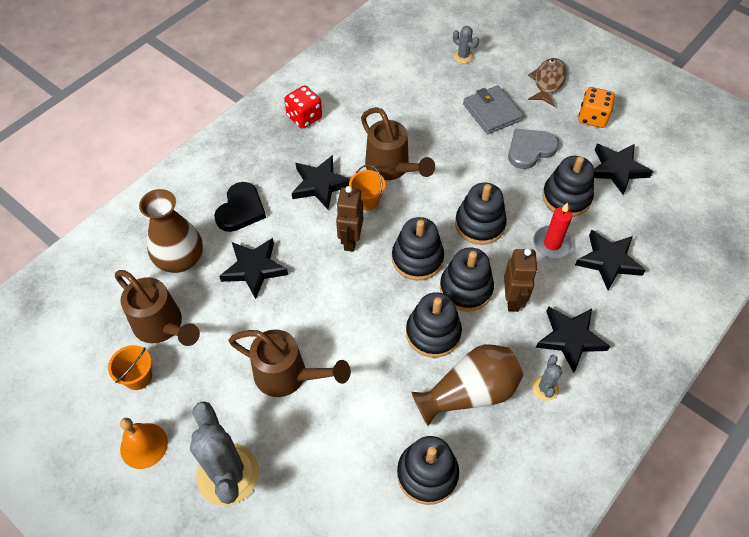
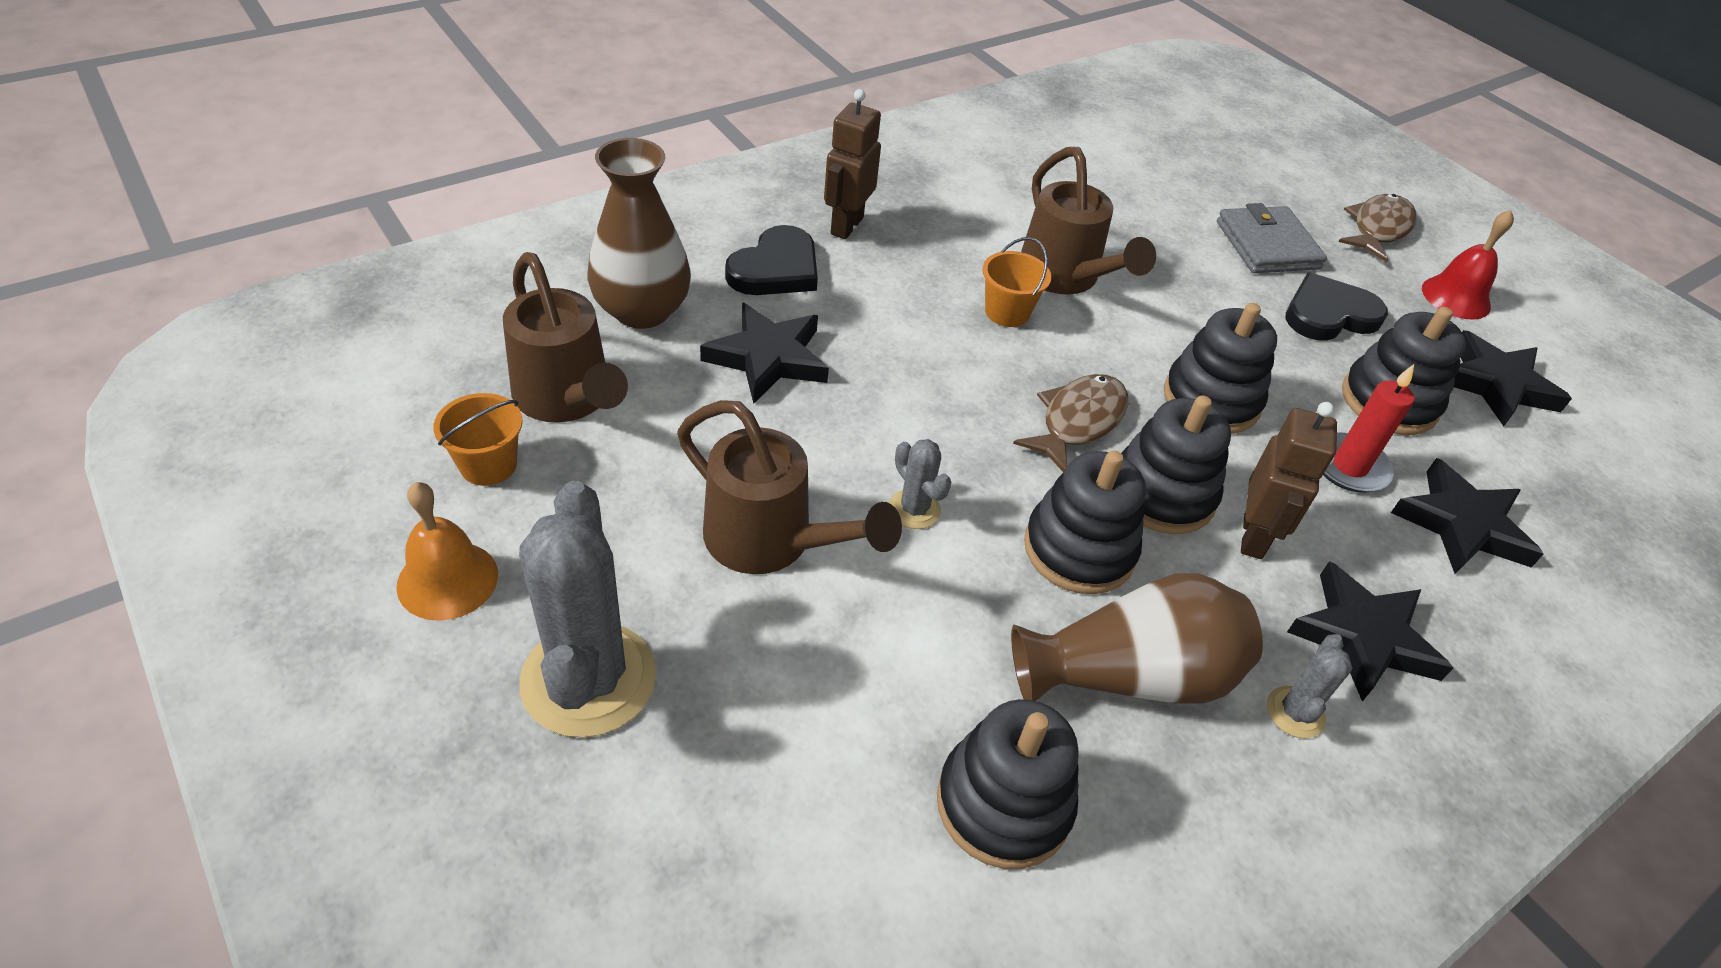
camera: 10 degrees right, 10 degrees down
(304, 117) = (930, 174): red dice -> none
(320, 184) = (929, 269): black star -> none
(350, 240) = (959, 362): brown robot -> brown robot (846, 226)
(417, 259) = (1078, 421): black stacking toy -> brown fish
(463, 56) = (1230, 160): grey cactus -> grey cactus (914, 509)
(530, 149) = (1329, 314): grey heart -> black heart
(592, 118) = (1456, 297): orange dice -> red bell

